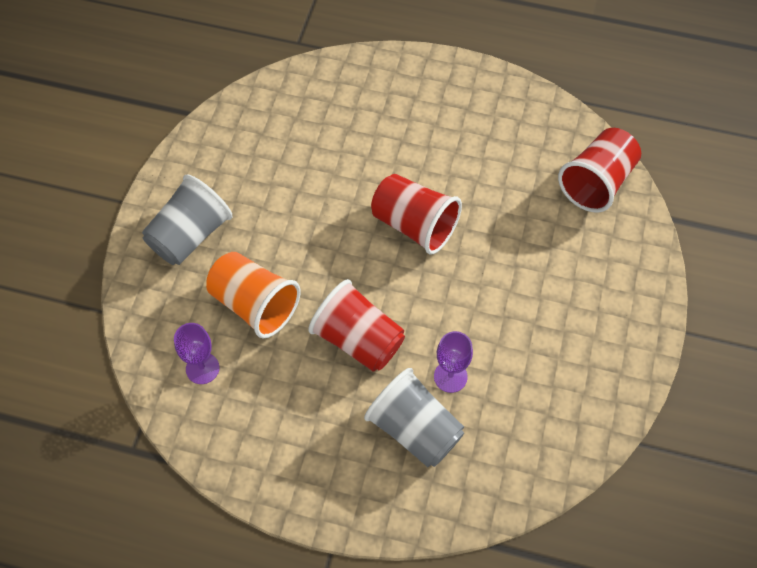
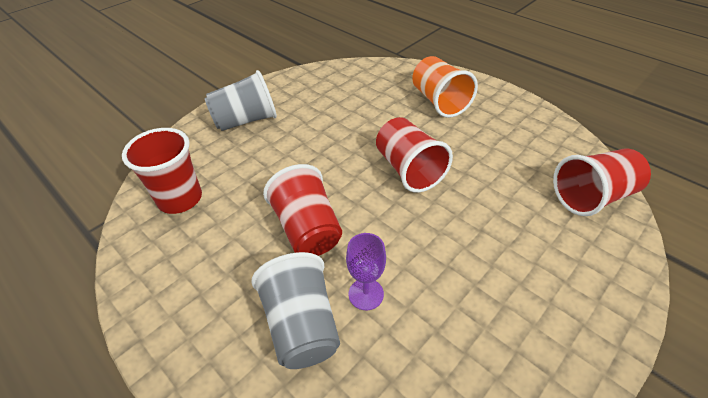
camera: 30 degrees right, 15 degrees down
(202, 368) = (180, 199): purple goblet -> red cup
(255, 304) = (251, 174): orange cup -> orange cup (439, 101)

